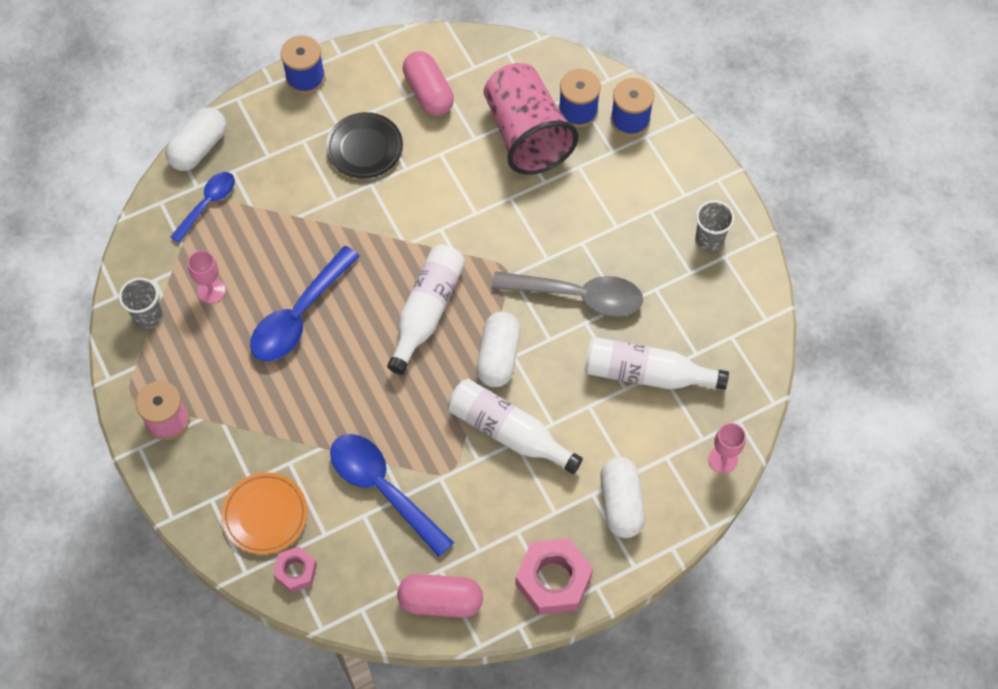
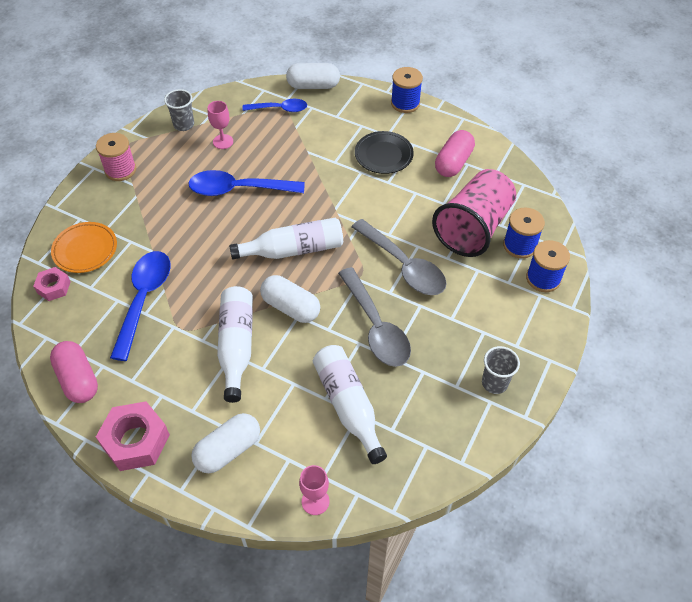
camera: 55 degrees right, 10 degrees down
(498, 357) = (290, 307): white capsule -> white capsule turned 60 degrees clockwise
(525, 226) = (403, 266): none -> grey spoon

